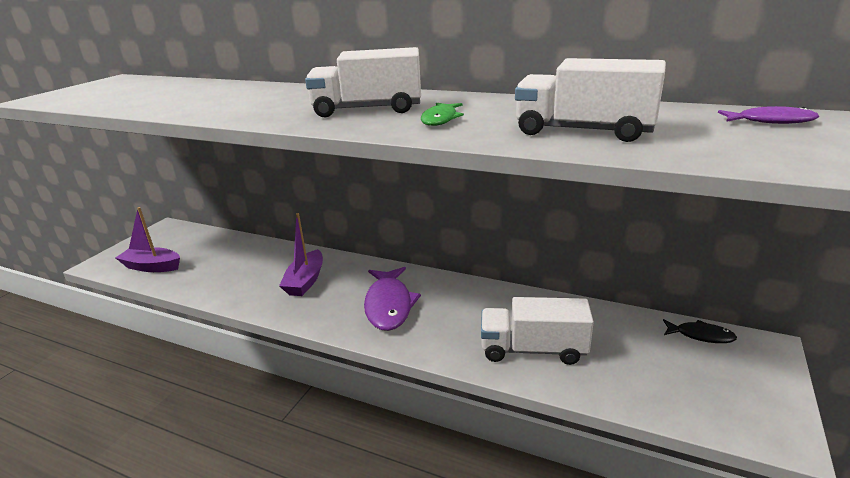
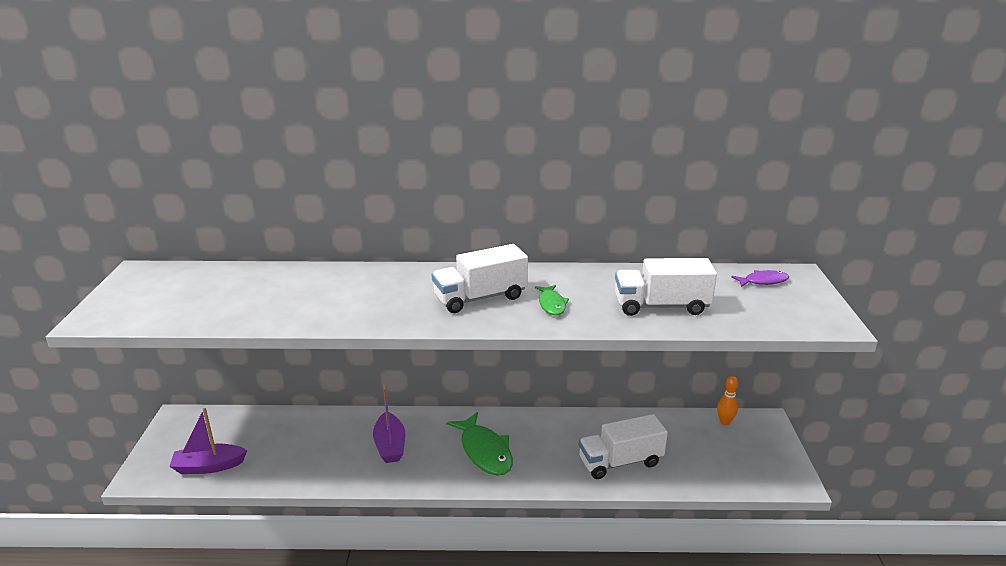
camera: 25 degrees left, 0 degrees up
(389, 305) = (484, 451): purple fish -> green fish
(701, 335) = (725, 422): black fish -> orange bowling pin

